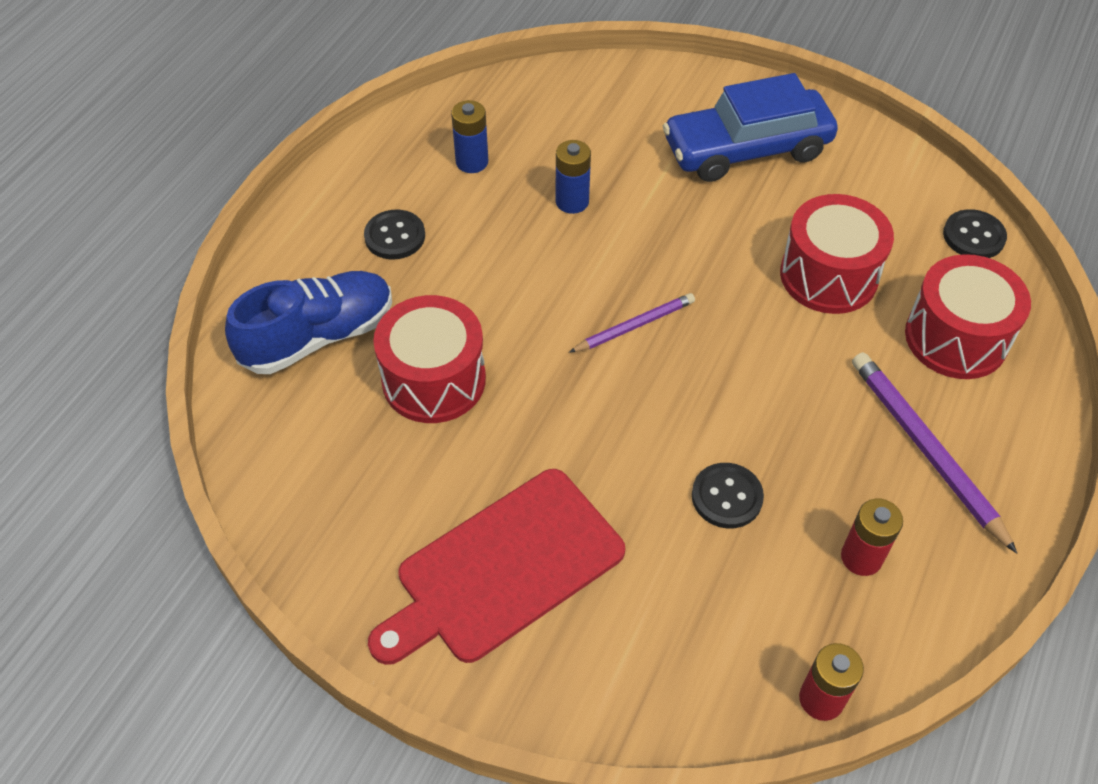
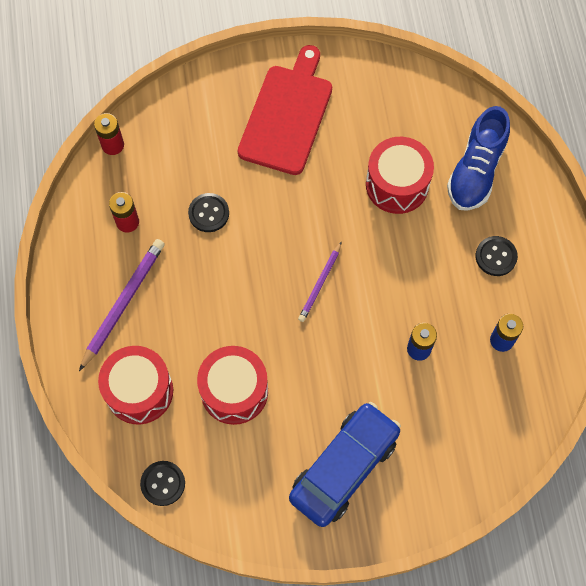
camera: 145 degrees right, 15 degrees up
(926, 450) = (123, 303): purple pencil -> purple pencil turned 90 degrees counterclockwise

